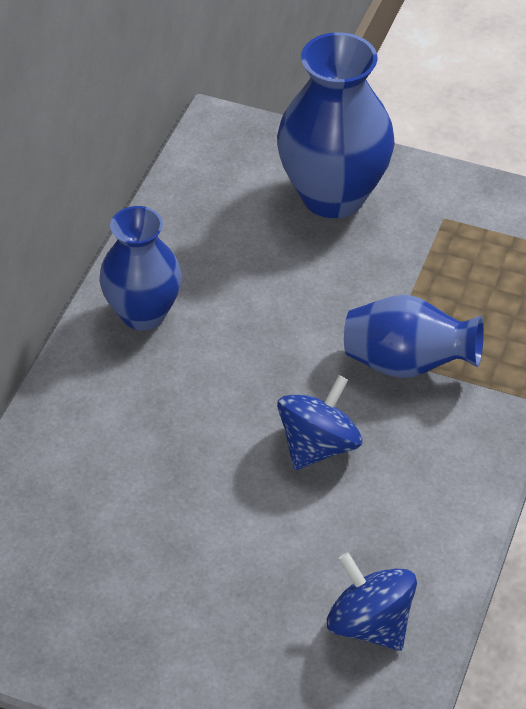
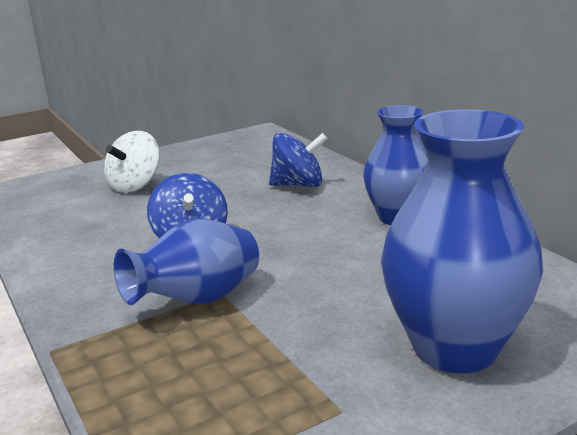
camera: 130 degrees right, 25 degrees down
(238, 613) = (135, 185): none -> white spinning top
(370, 624) = (59, 213): blue spinning top -> blue spinning top (298, 185)

